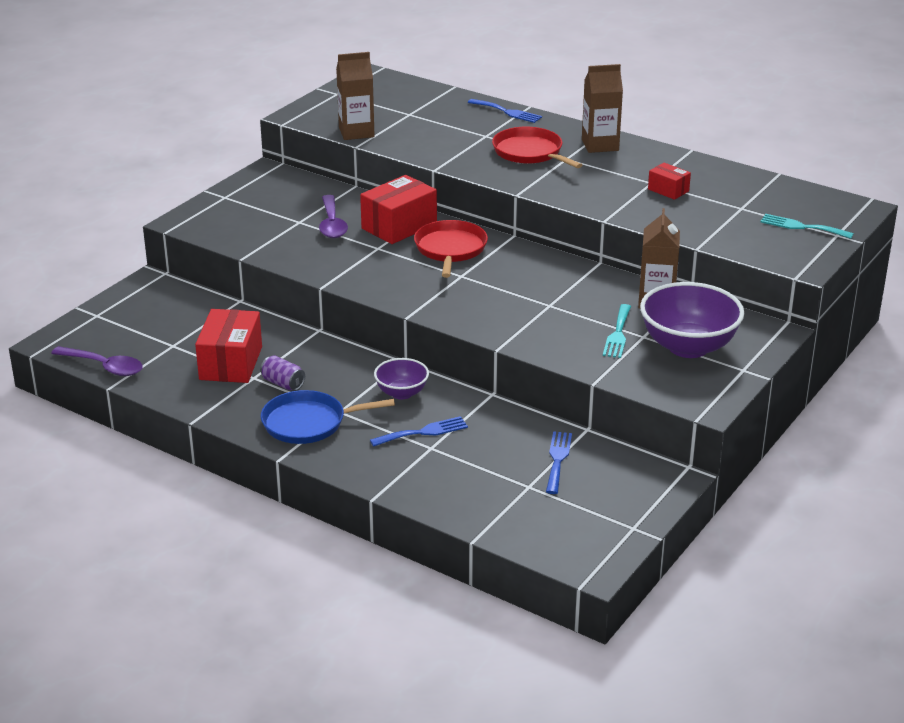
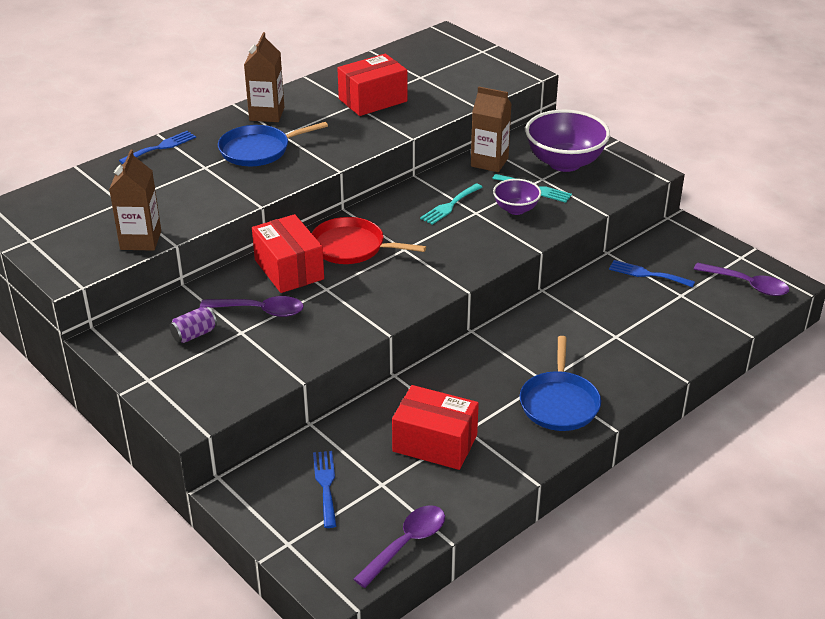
camera: 75 degrees left, 5 degrees up
(283, 383) = (485, 411): purple can -> purple can (194, 334)
(401, 393) = (525, 339): purple bowl -> purple bowl (516, 209)
(423, 432) = (591, 336): blue fork -> blue fork (326, 485)
(530, 152) = (258, 150): red pan -> blue pan
(574, 534) = (747, 285): none -> purple spoon
(668, 190) = (373, 100): red box -> red box, size x1.88
(802, 227) = (463, 61): turquoise fork -> turquoise fork (450, 206)

